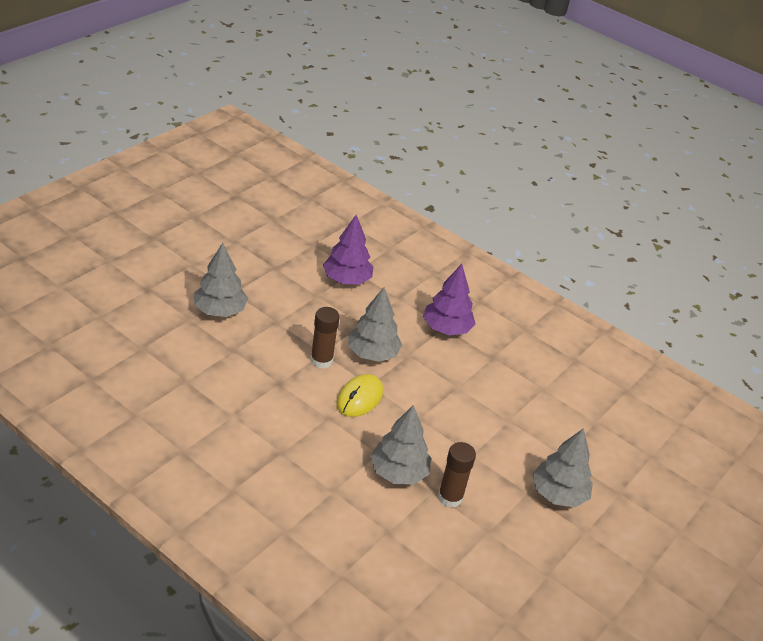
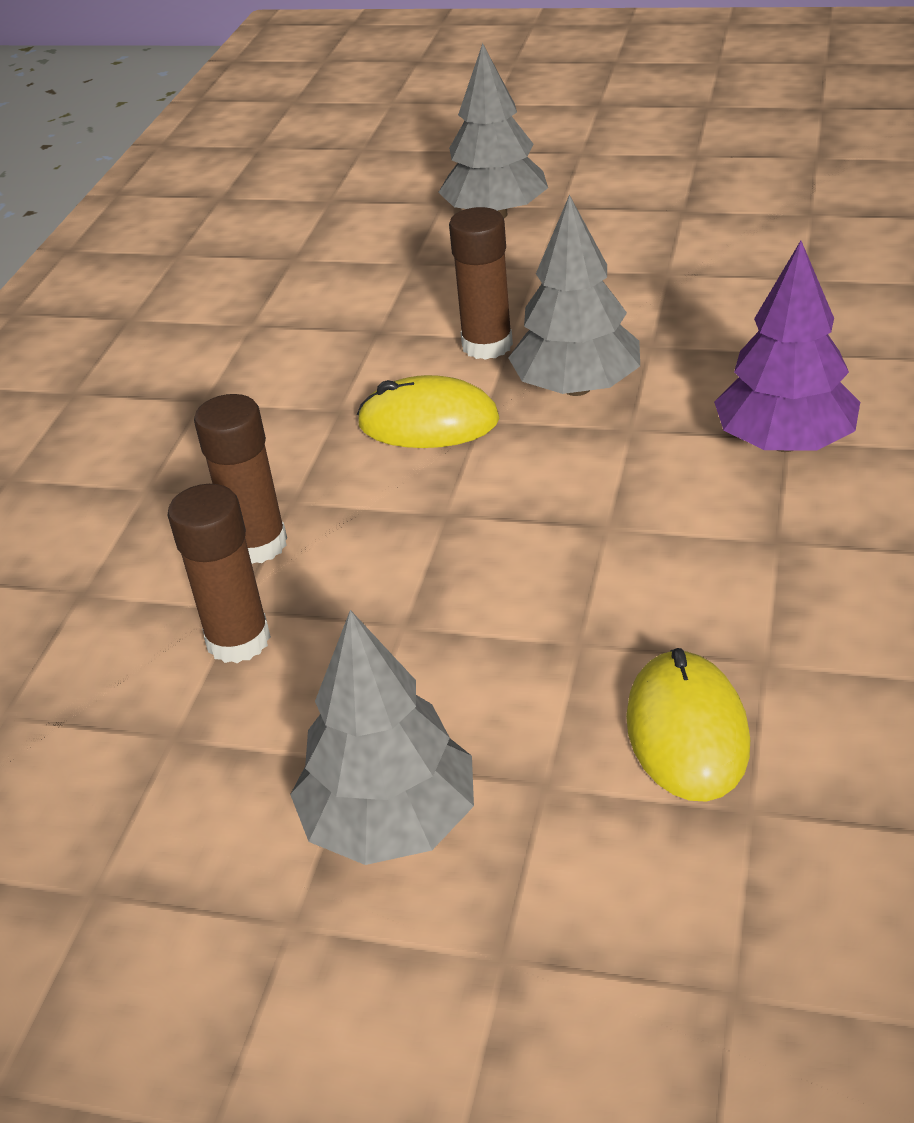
camera: 75 degrees right, 0 degrees up
(346, 280) = (760, 280): purple tree -> none
(398, 472) = (257, 544): grey tree -> brown glue stick
(560, 417) = (687, 731): none -> yellow mouse

